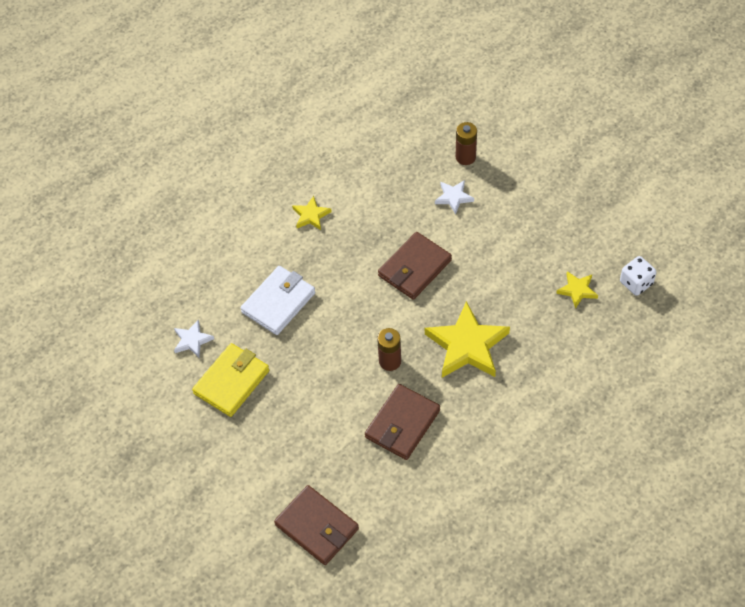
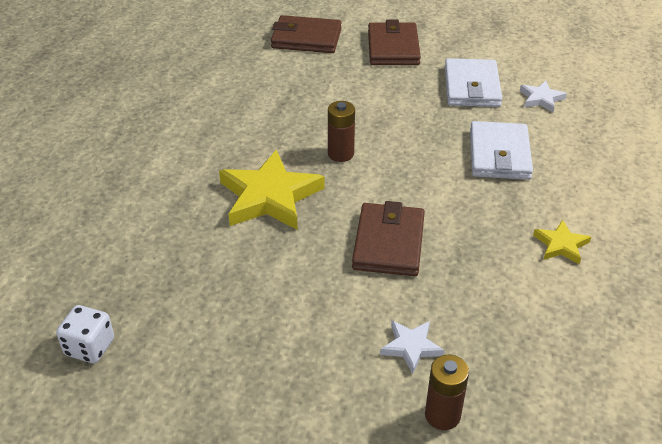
camera: 145 degrees right, 15 degrees down
(231, 382) = (471, 87): yellow wallet -> white wallet
(402, 424) = (288, 116): brown wallet -> brown wallet (393, 48)
(577, 290) = (169, 304): yellow star -> none

